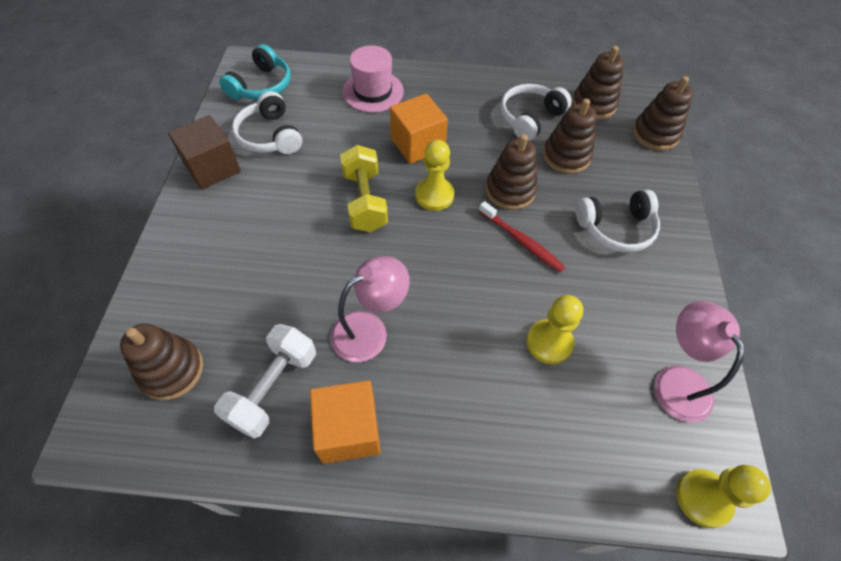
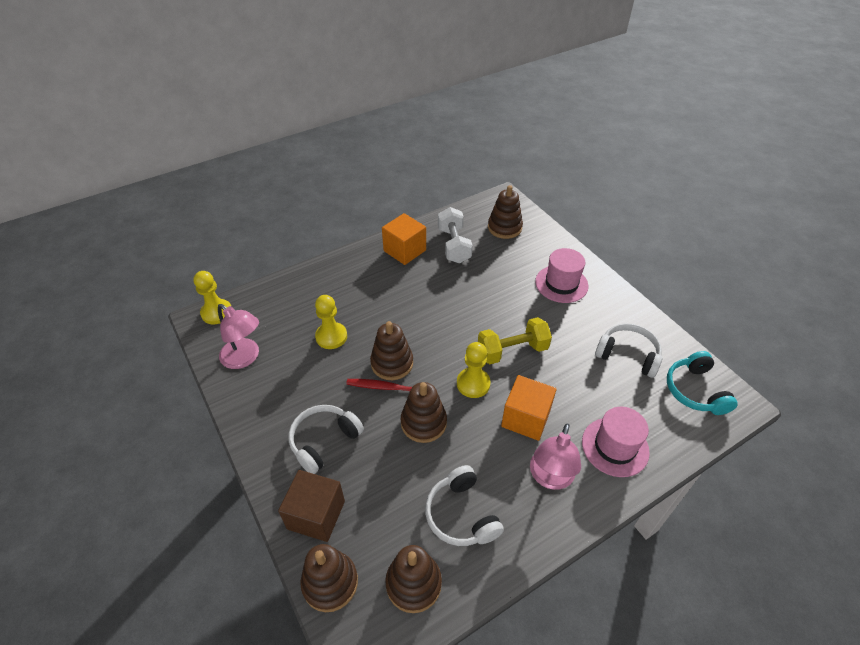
camera: 145 degrees right, 10 degrees down
(212, 167) = (626, 313): brown cube -> brown cube (316, 515)
(224, 237) = (561, 284): none -> pink hat
(365, 201) = (512, 351): yellow dumbbell -> yellow dumbbell turned 60 degrees counterclockwise
(370, 330) = (434, 288): pink lamp -> pink lamp (550, 478)
(530, 118) = (461, 514): white headphones -> white headphones turned 150 degrees clockwise
(566, 156) = (401, 489): brown stacking toy -> brown stacking toy (392, 363)

